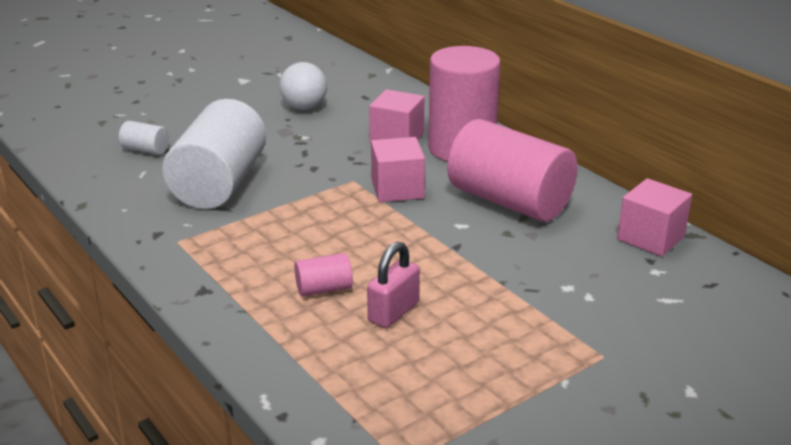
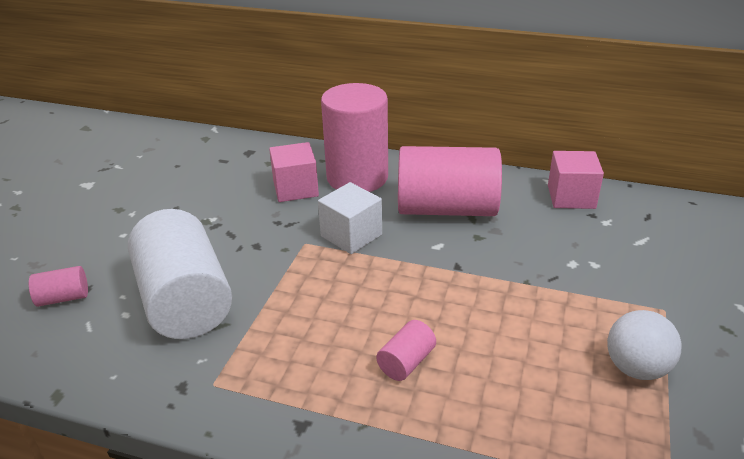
camera: 35 degrees left, 5 degrees up
(145, 150) = (63, 298): white cylinder -> pink cylinder
(304, 107) = (179, 190): white ball -> white ball (636, 368)
(393, 312) = (486, 353): pink padlock -> none
(397, 189) = (351, 235): pink cube -> white cube

